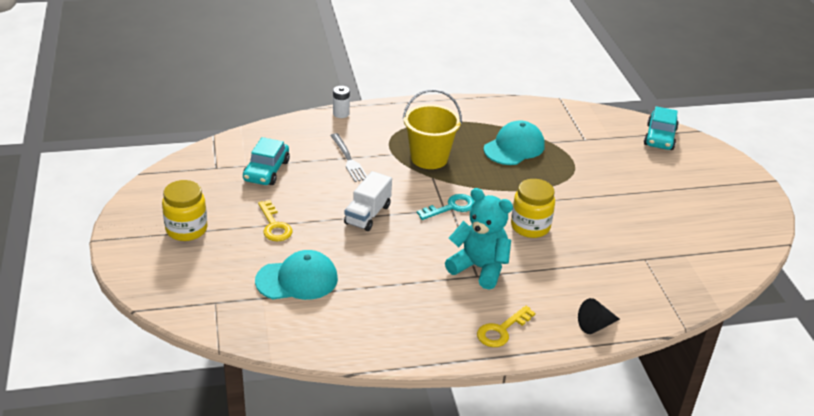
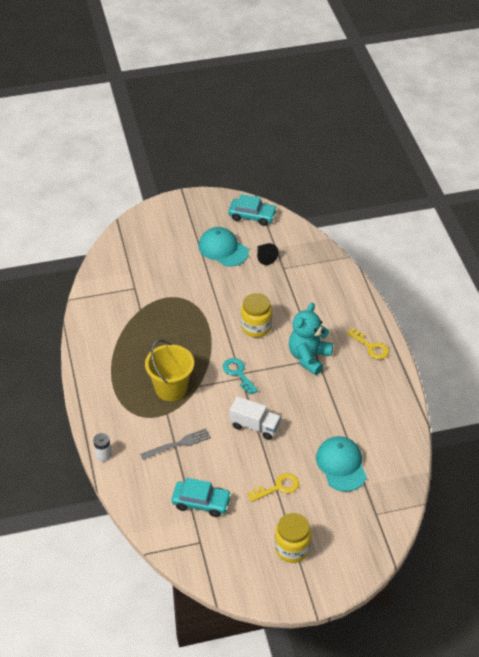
camera: 90 degrees left, 10 degrees up
(514, 147) = (150, 332): turquoise cap -> turquoise cap (223, 249)
(595, 325) = (356, 299): black cone -> black cone (265, 257)
(660, 137) = (128, 243): turquoise car -> turquoise car (252, 216)

